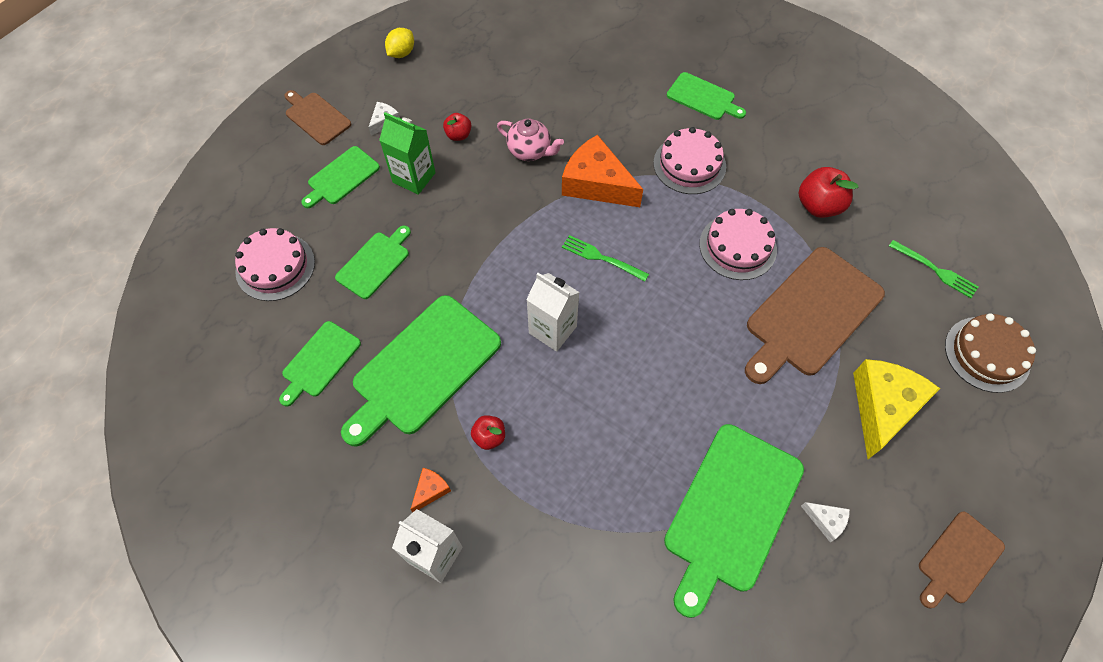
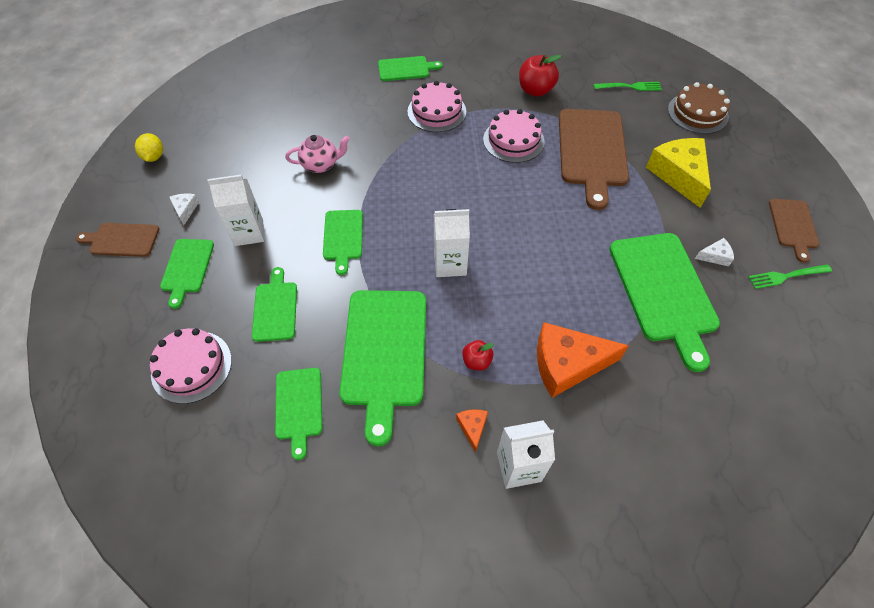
camera: 40 degrees left, 5 degrees down
(414, 177) = (248, 232): green carton -> white carton
(458, 135) = (256, 185): red apple -> none
(485, 236) = (343, 237): none -> green cutting board
(596, 183) = (388, 157): orange cheese -> orange cheese (567, 364)
(601, 258) = (437, 199): green fork -> green fork (786, 276)

